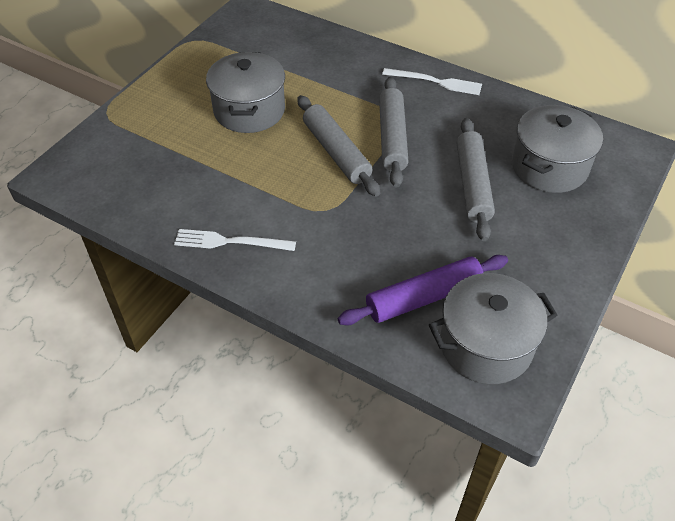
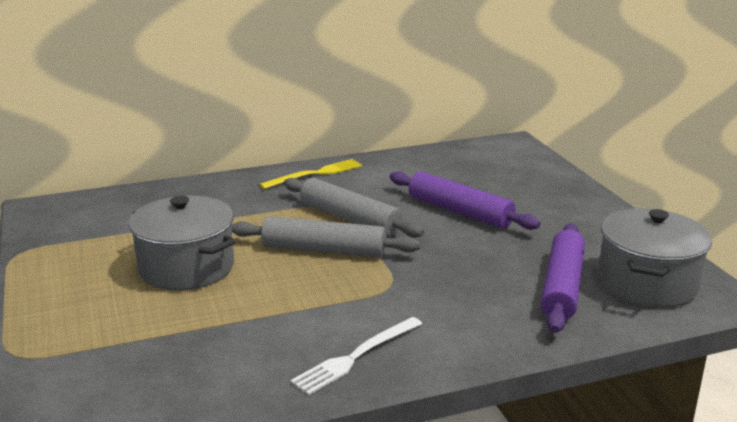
camera: 50 degrees left, 25 degrees down
(435, 82) = (315, 174): white fork -> yellow fork
(473, 184) = (460, 211): grey rolling pin -> purple rolling pin
(549, 167) = (484, 177): grey pot -> none

